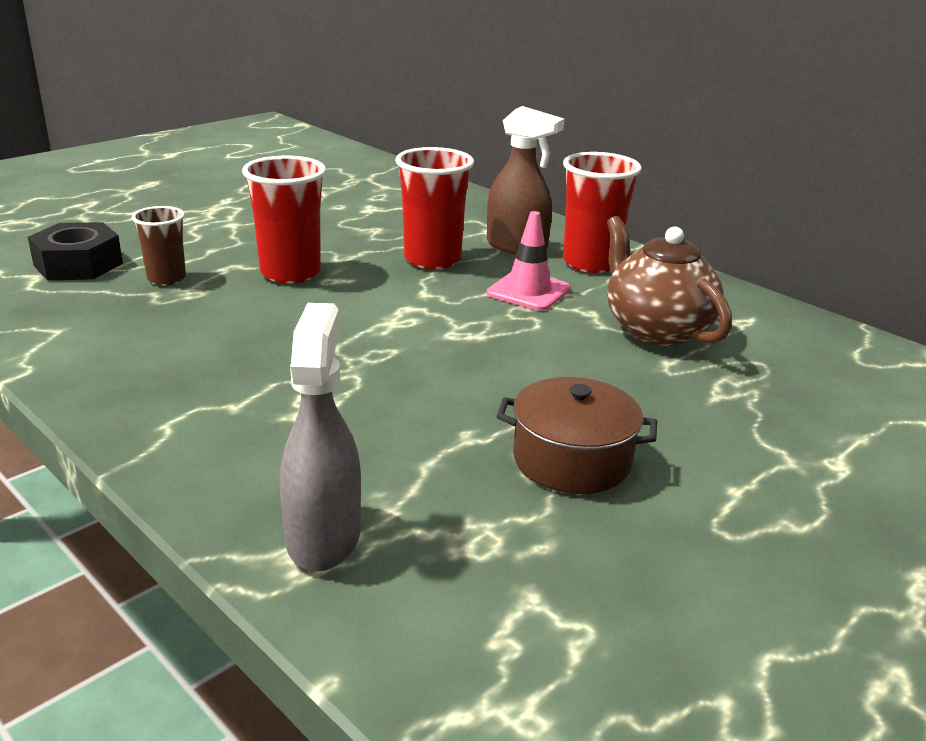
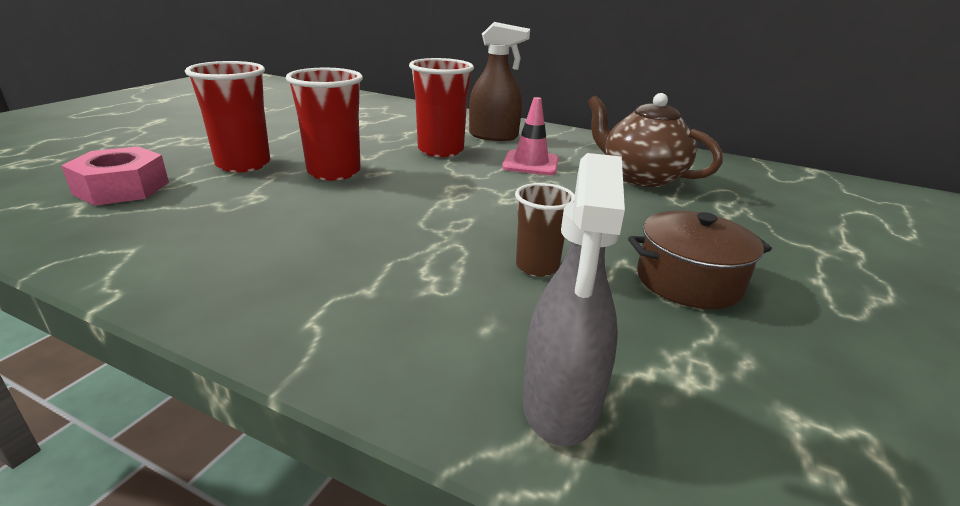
camera: 20 degrees left, 0 degrees up
(78, 264) = (122, 188): black nut -> pink nut
(166, 278) = (221, 189): brown cup -> brown cup (537, 267)
(323, 536) = (561, 404): grey spray bottle -> grey spray bottle turned 150 degrees counterclockwise
(590, 263) = (553, 141): red cup -> red cup (243, 164)

